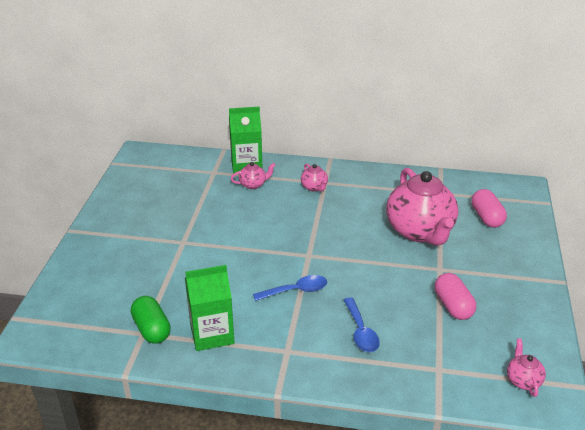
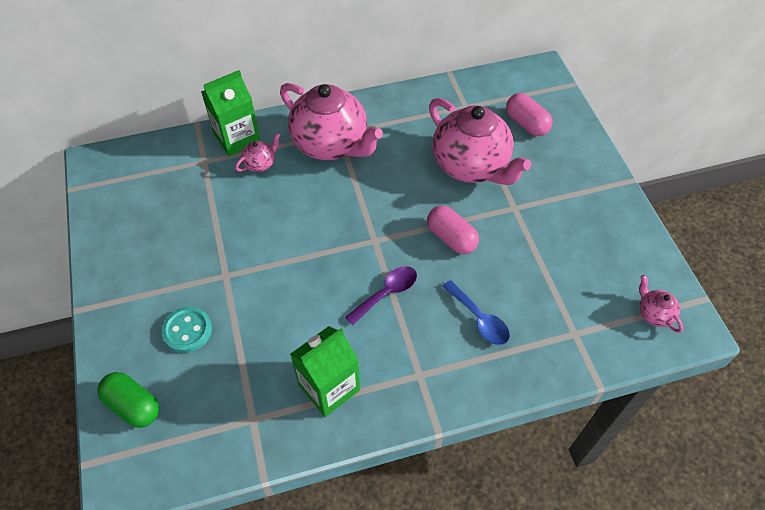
camera: 25 degrees left, 20 degrees up
(134, 265) = (187, 330): none -> turquoise button
(152, 329) = (259, 410): green capsule -> green capsule (133, 405)
(296, 291) = (386, 293): blue spoon -> purple spoon
(314, 187) = (331, 144): pink teapot -> pink teapot, size x2.38
(453, 306) = (550, 250): pink capsule -> pink capsule (451, 238)

